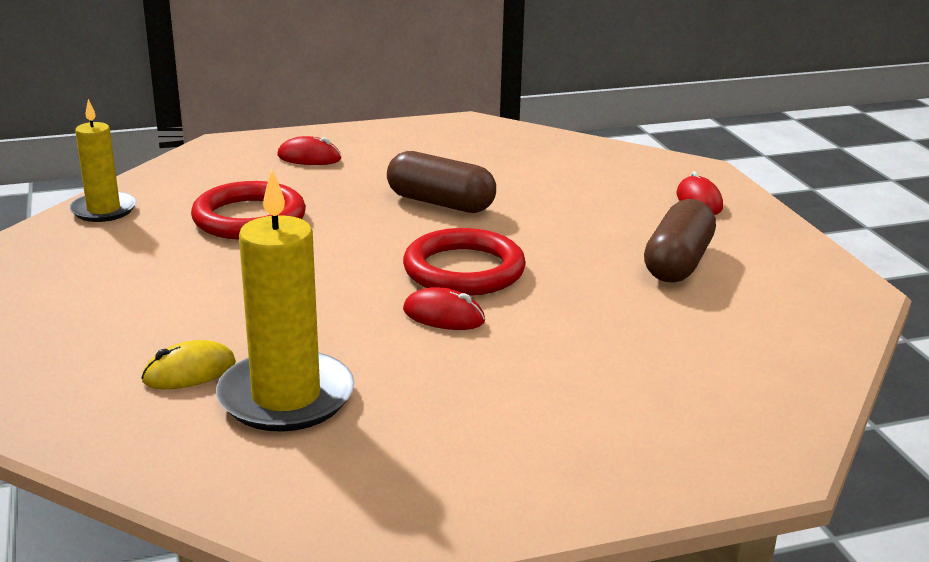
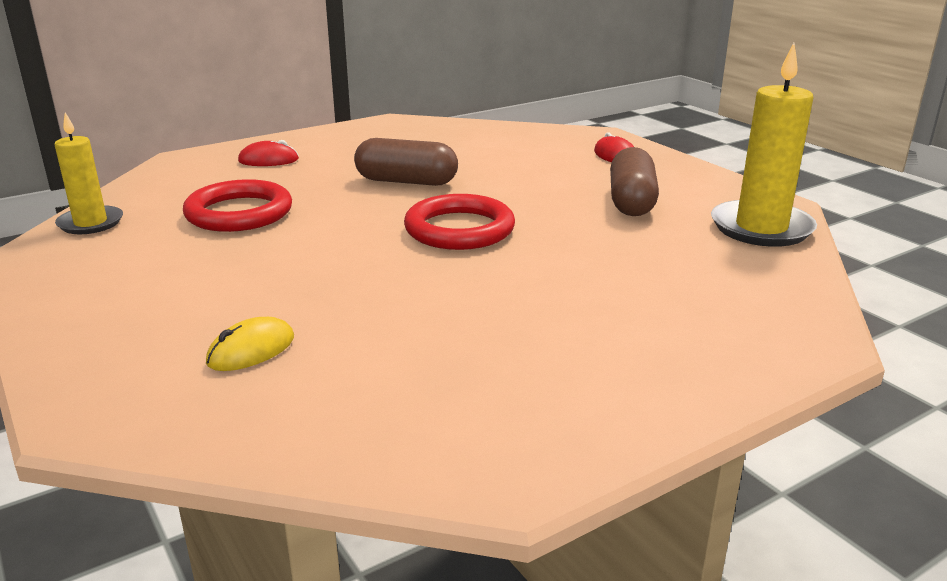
camera: 15 degrees left, 0 degrees up
(286, 397) = (360, 357): yellow candle -> yellow candle (761, 228)
(443, 316) = (465, 267): red mouse -> none

